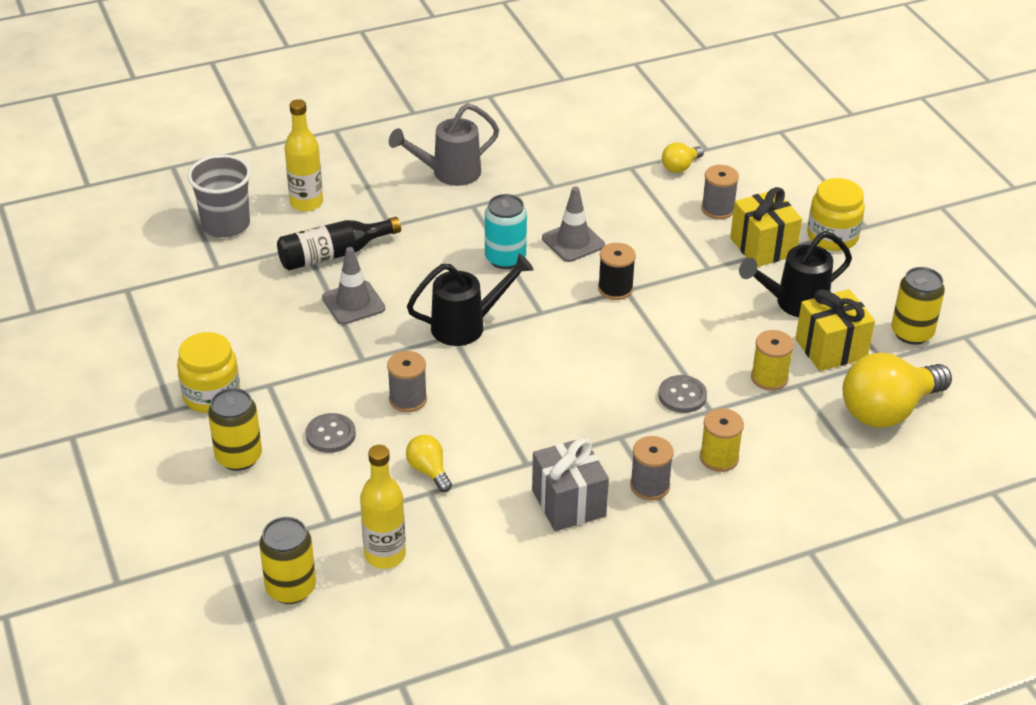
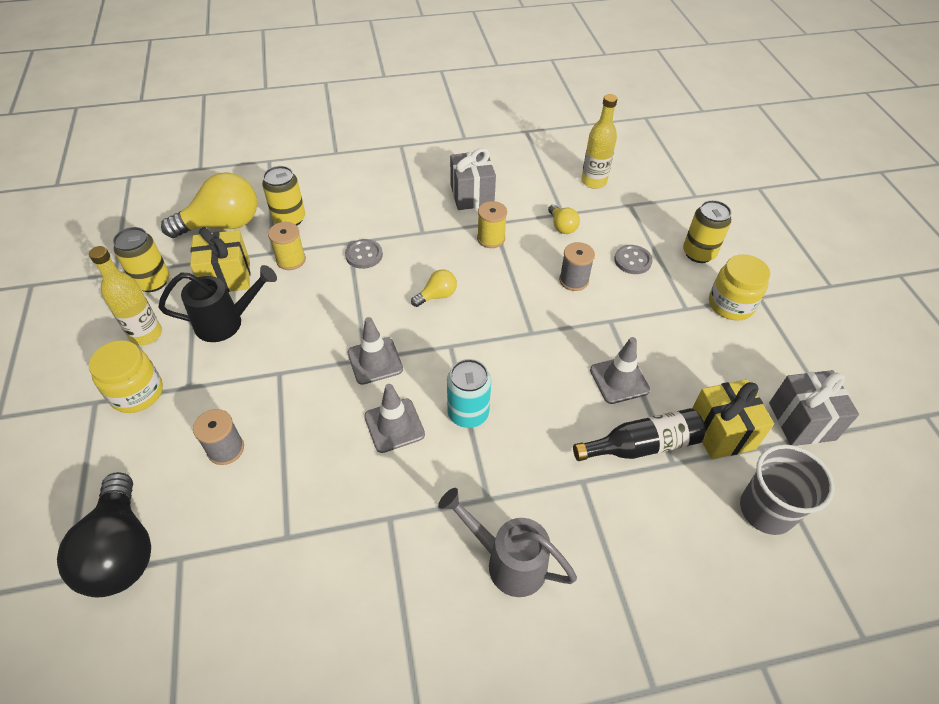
camera: 170 degrees left, 10 degrees up
(168, 291) = (801, 421): none -> grey gift
(291, 588) = (650, 172): yellow can -> yellow can (289, 219)
(306, 203) = (678, 533): yellow bottle -> yellow bottle (146, 334)
(448, 173) = (507, 561): grey watering can -> grey watering can turned 135 degrees counterclockwise
(467, 326) = (518, 340): black watering can -> none
(615, 289) = (375, 361): black spool -> grey traffic cone
(650, 486) = (415, 198): grey spool -> none
(680, 167) = (228, 527): yellow light bulb -> yellow light bulb (437, 296)
(719, 458) = (360, 209): yellow spool -> yellow spool (491, 238)
(753, 147) = (122, 551): none -> black light bulb
(763, 247) = (212, 390): yellow gift -> yellow gift (721, 432)

